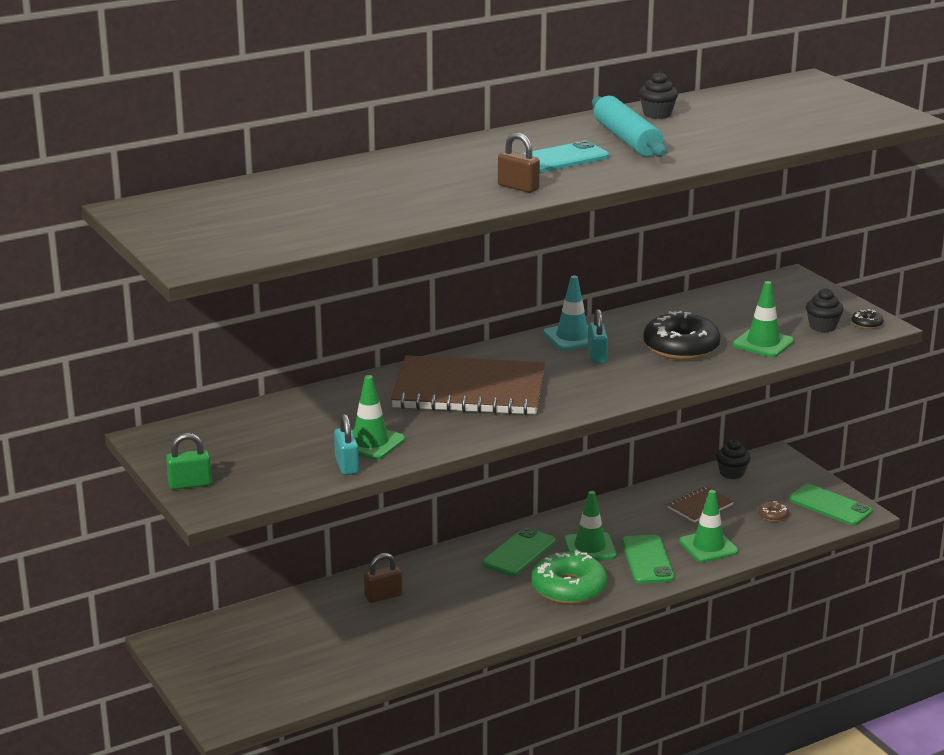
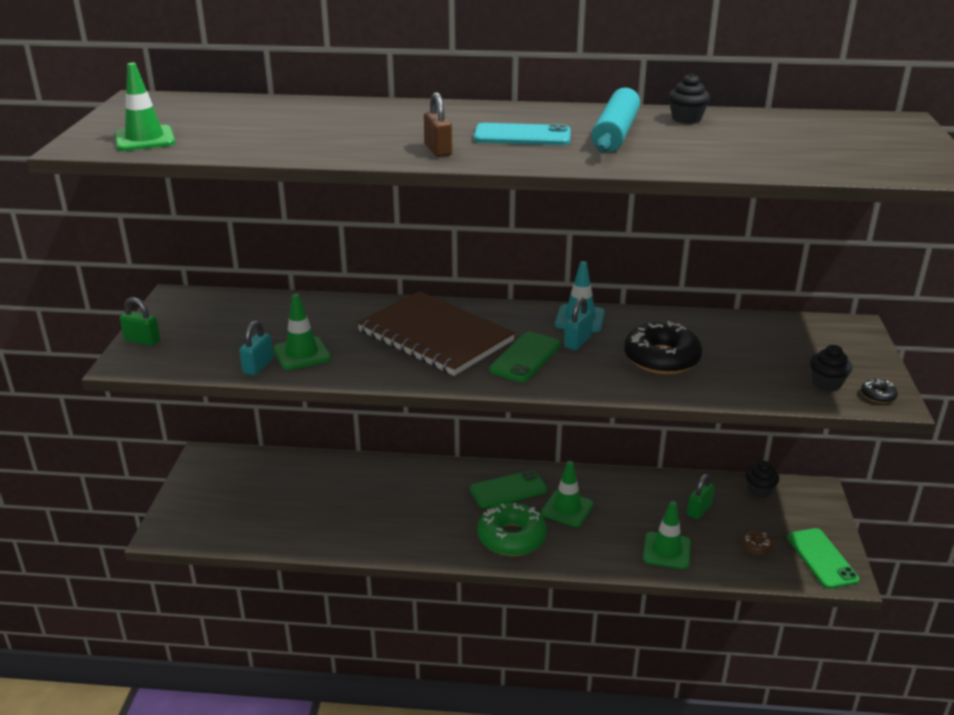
camera: 35 degrees right, 5 degrees up
(383, 596) = (373, 483): brown padlock -> none
(647, 560) = (601, 540): green phone -> green phone (525, 357)
(700, 506) = (699, 510): brown notebook -> green padlock
(763, 343) = (745, 380): green traffic cone -> green traffic cone (145, 139)

